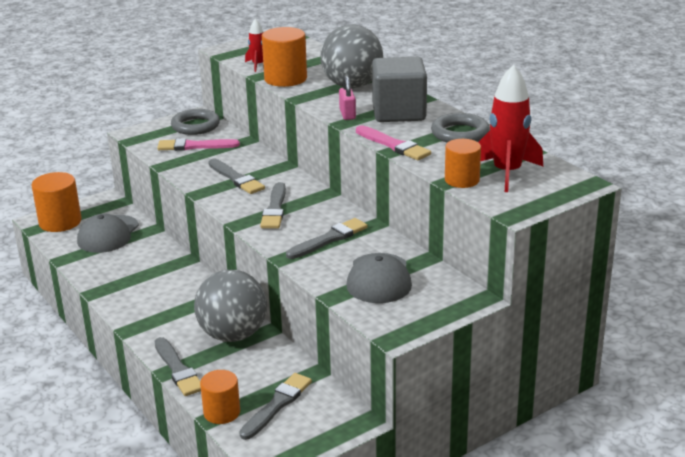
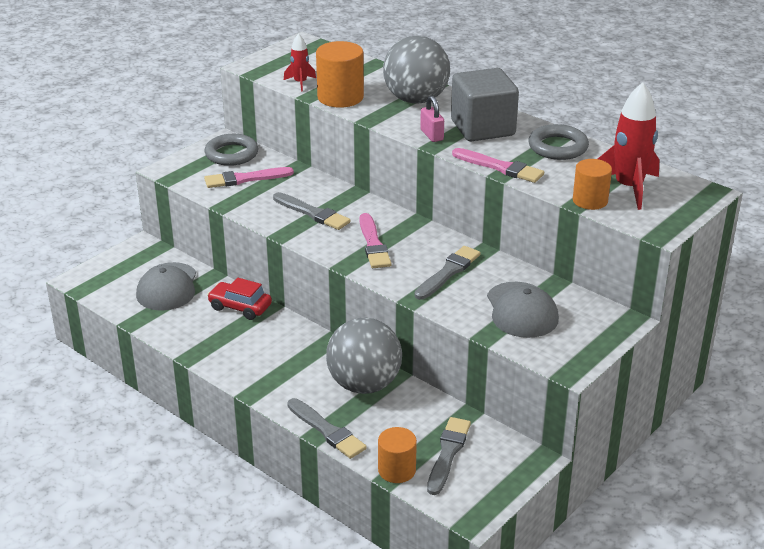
camera: 15 degrees left, 5 degrees up
(60, 222) = (104, 279): orange cylinder -> none
(160, 257) = (240, 307): none -> red car
(275, 209) = (373, 244): grey brush -> pink brush

